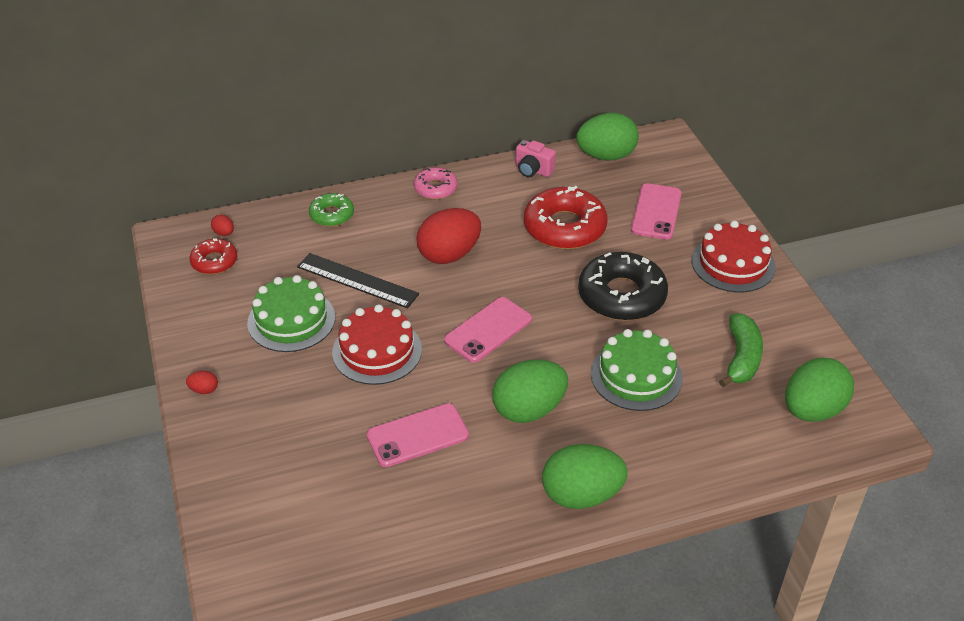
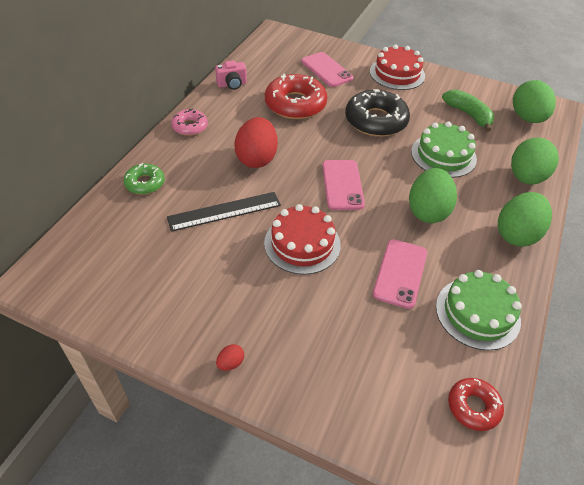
camera: 50 degrees left, 5 degrees up
(214, 261) = (101, 271): red donut -> red donut (473, 407)
(224, 233) = (79, 247): red egg -> none
(291, 320) = (219, 267): green cake -> green cake (477, 313)
(606, 156) = (259, 56): green egg -> green egg (526, 177)

